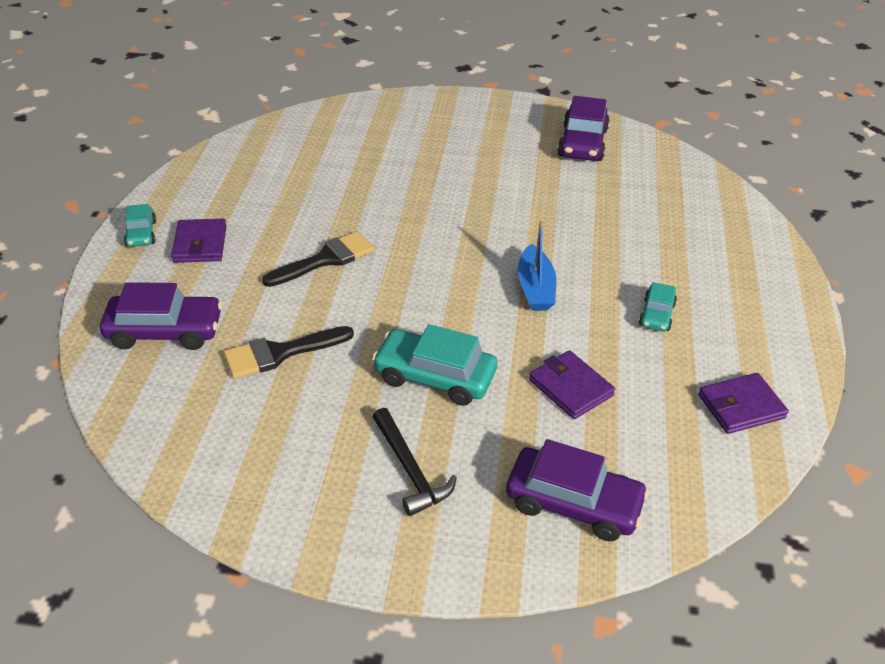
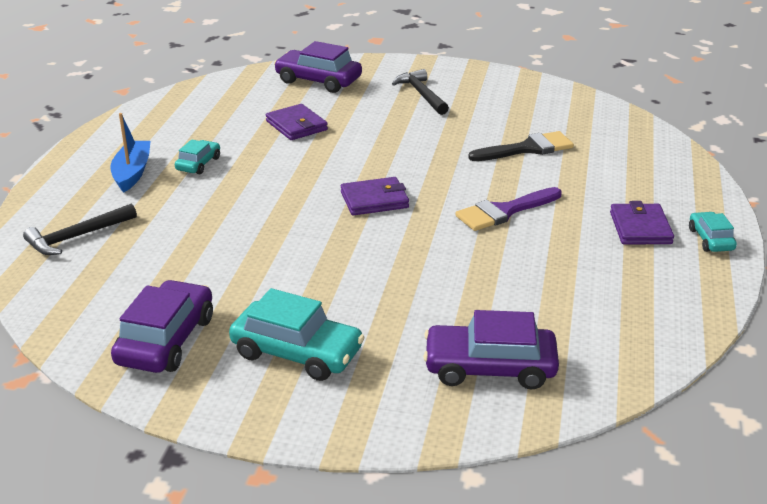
camera: 175 degrees left, 10 degrees down
(165, 331) = (632, 164): purple car -> purple car (489, 368)
(325, 259) = (504, 211): black brush -> purple brush
(435, 377) = (401, 133): turquoise car -> turquoise car (297, 352)
(535, 288) = (299, 184): blue boat -> blue boat (132, 173)
(712, 221) = (77, 237): none -> black hammer
(741, 406) = (174, 114): purple wallet -> purple wallet (374, 200)

